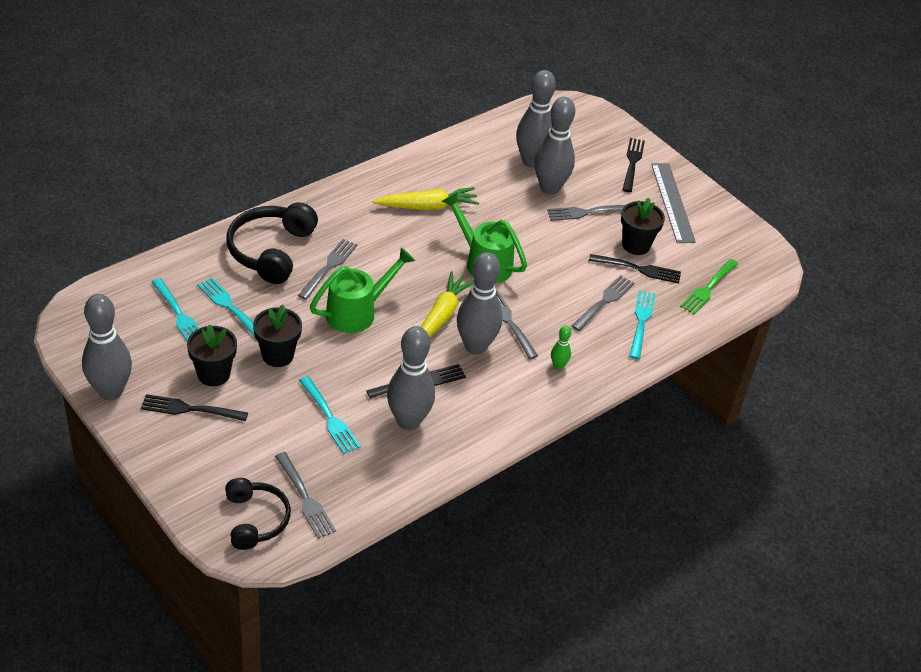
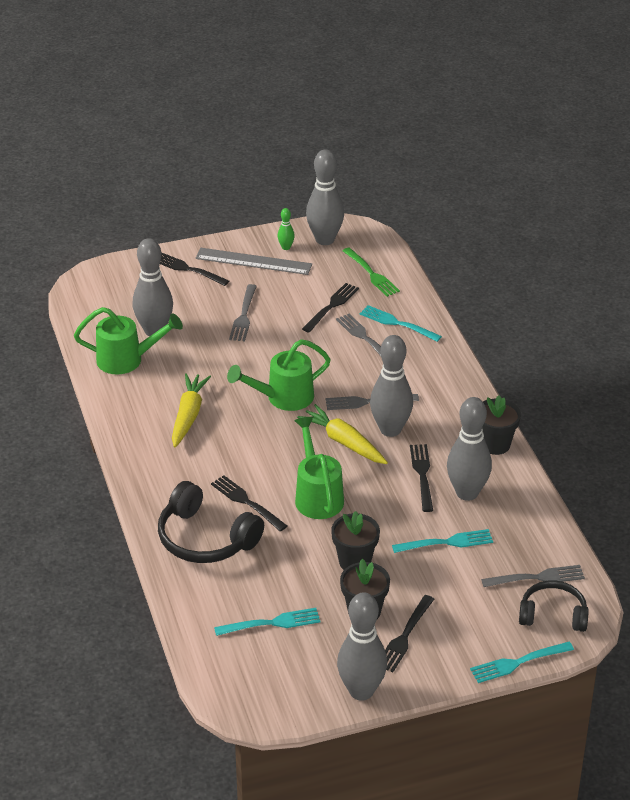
camera: 65 degrees left, 5 degrees down
(230, 307) = (275, 583): turquoise fork -> turquoise fork (518, 662)
(328, 267) = (247, 502): grey fork -> black fork
(482, 153) = (126, 360): none -> green watering can
(550, 188) = (199, 330): grey bowling pin -> grey bowling pin (325, 239)
(558, 366) = (432, 386): green bowling pin -> green bowling pin (286, 247)
(636, 245) = (300, 299): black flower pot -> black flower pot (495, 444)

